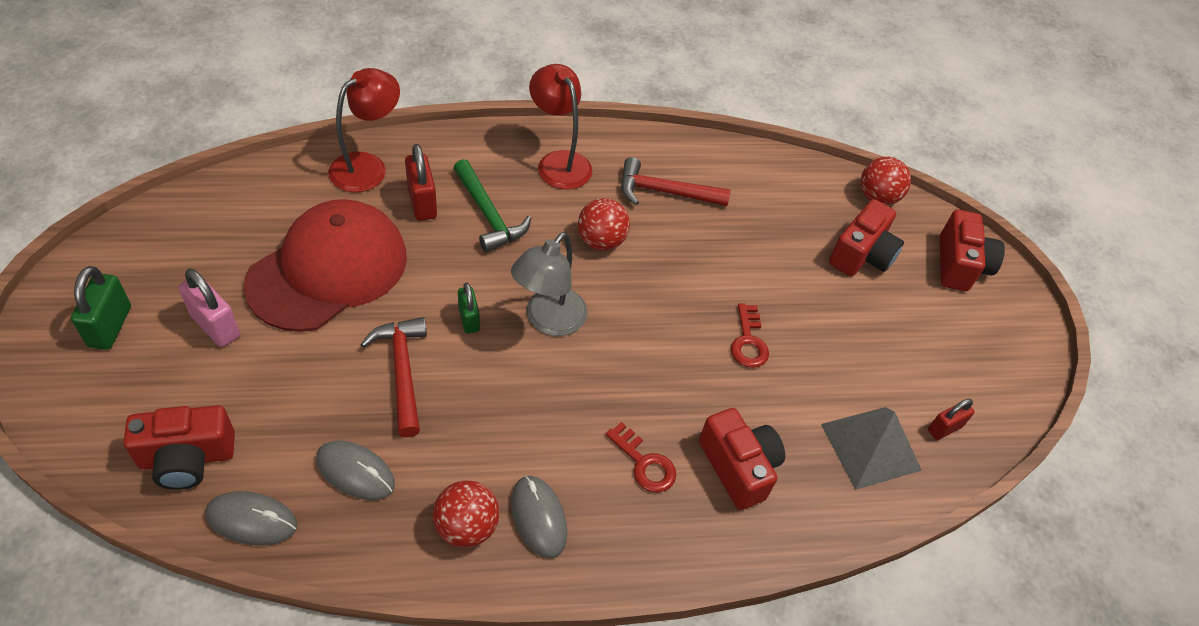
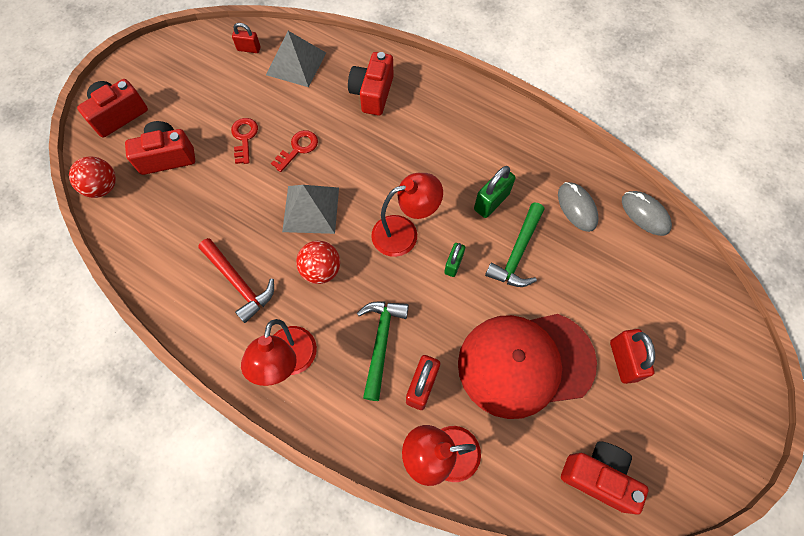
camera: 135 degrees left, 15 degrees up
(110, 326) = (697, 405): green padlock -> green padlock (491, 202)
(187, 458) = (670, 271): red camera -> red camera (598, 476)
(215, 326) = (623, 361): pink padlock -> red padlock
(402, 372) = (517, 253): red hammer -> green hammer
(466, 527) = (533, 147): red ball -> none
(538, 517) = (494, 130): grey mouse -> none
(548, 321) = (404, 233): grey lamp -> red lamp
(644, 463) = (418, 123): red key -> red key (244, 138)
(668, 288) = (311, 209): none -> grey pyramid

